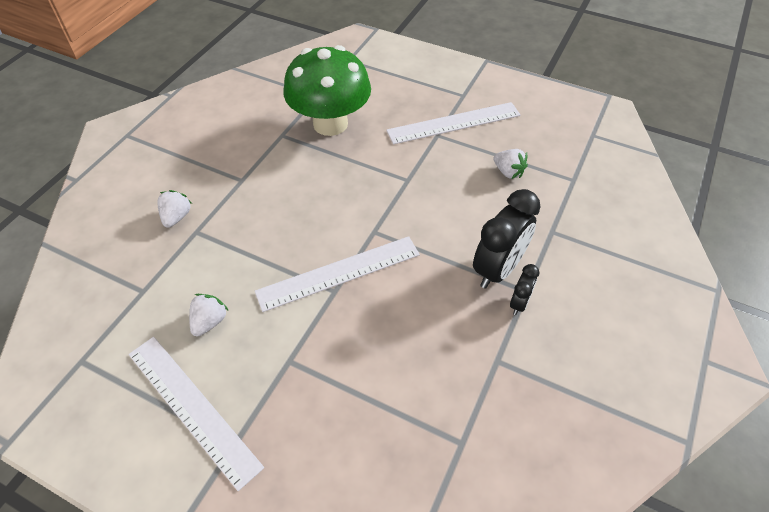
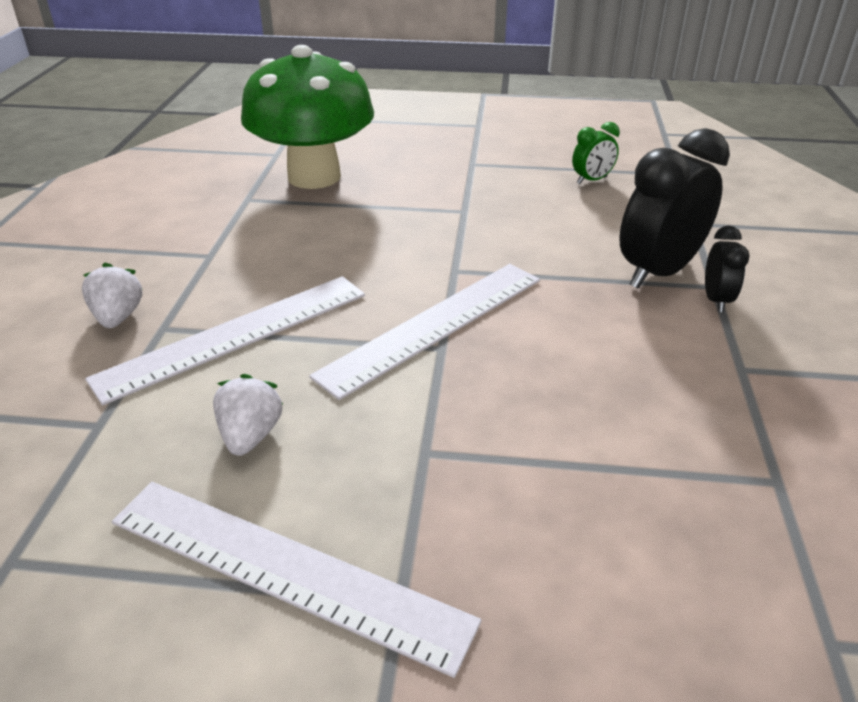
camera: 20 degrees left, 15 degrees down
(454, 123) = (485, 150): white ruler -> white ruler (235, 335)
(498, 269) = (658, 272): black clock -> black clock turned 150 degrees counterclockwise
(508, 172) = (592, 180): white strawberry -> green clock

